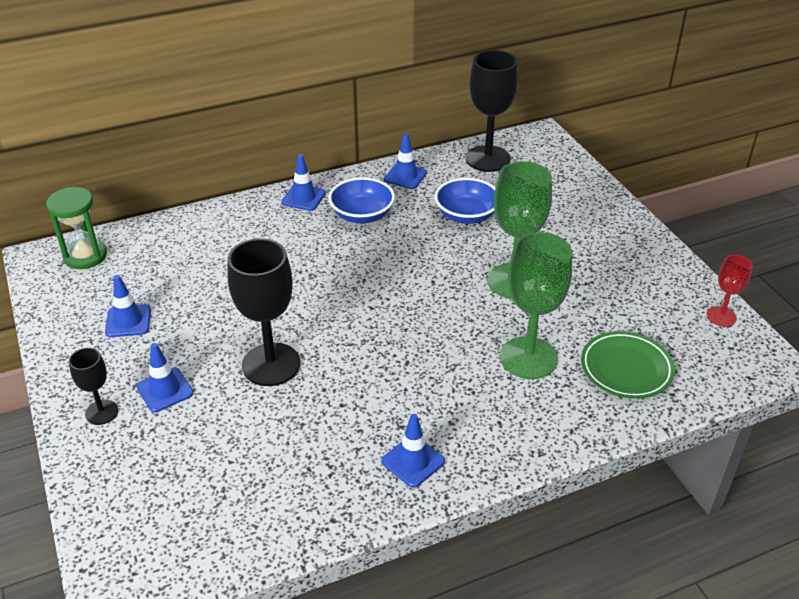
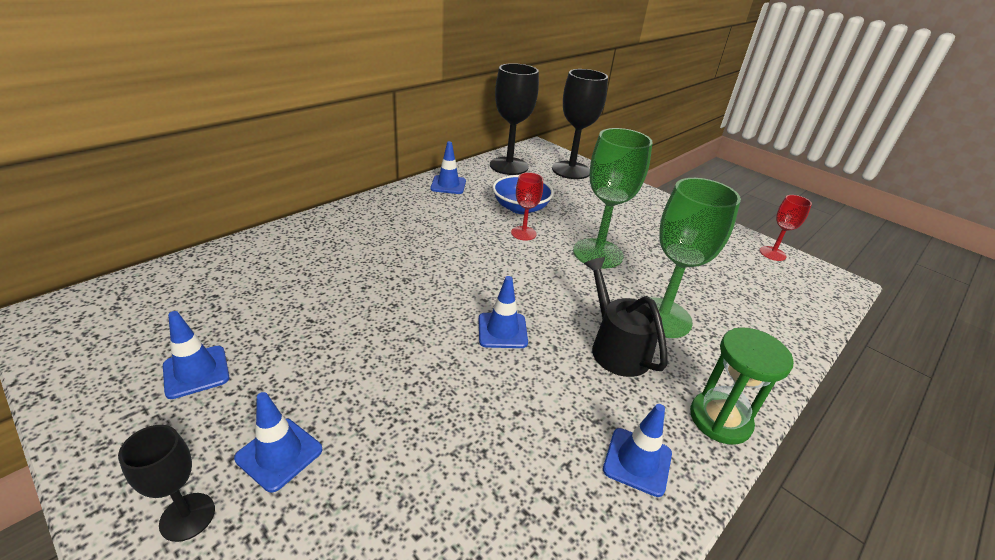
camera: 25 degrees left, 5 degrees down
(85, 256) = (113, 304): green hourglass -> green hourglass (720, 419)
(271, 364) = (408, 384): black goblet -> black goblet (571, 170)
(303, 197) = (361, 212): blue traffic cone -> blue traffic cone (502, 330)
(362, 215) = (427, 219): blue bowl -> none
(450, 246) = (523, 233): none -> red goblet
(462, 375) = (616, 348): none -> black watering can
(626, 369) = (746, 309): green plate -> none

